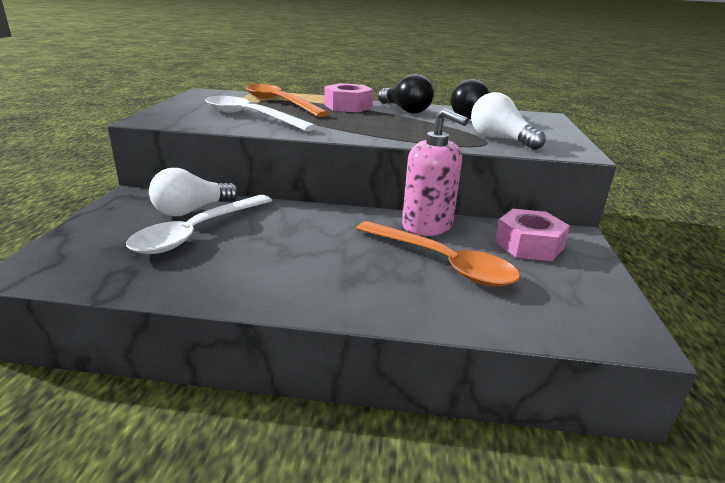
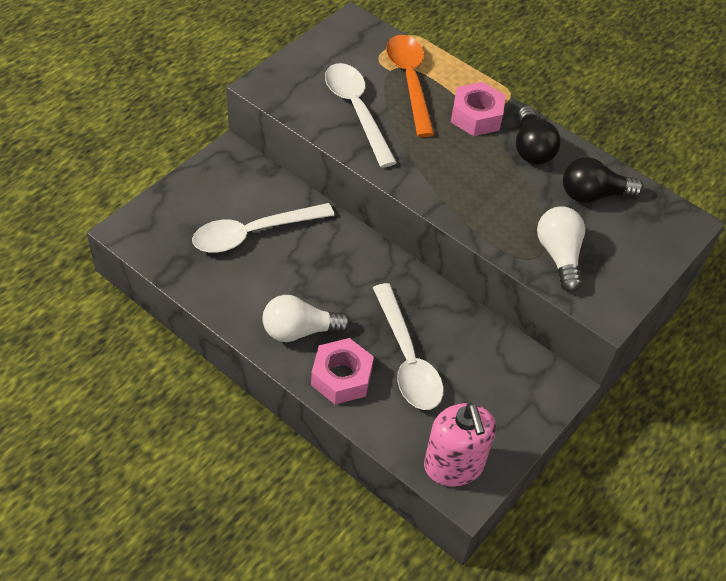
camera: 30 degrees right, 25 degrees up
(191, 210) = (265, 199): white light bulb -> white light bulb (300, 331)
(427, 225) = (440, 309): pink soap dispenser -> pink soap dispenser (453, 465)
(442, 263) = (407, 359): orange spoon -> white spoon
(529, 245) = (502, 375): pink nut -> pink nut (341, 377)

